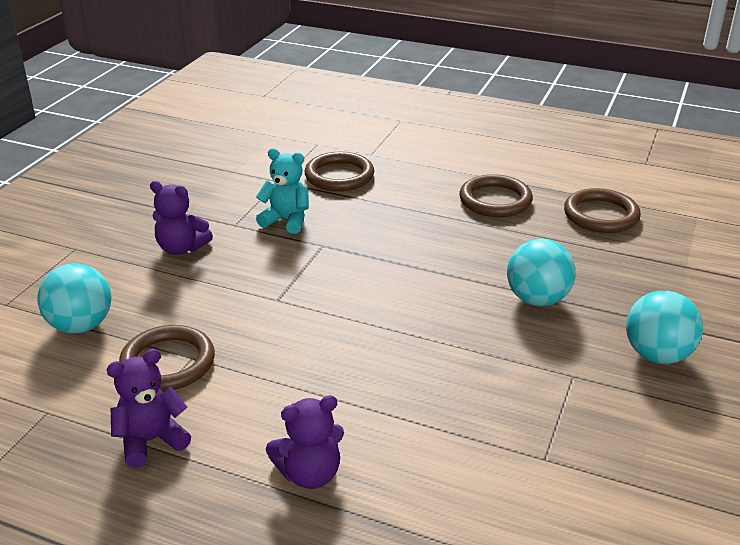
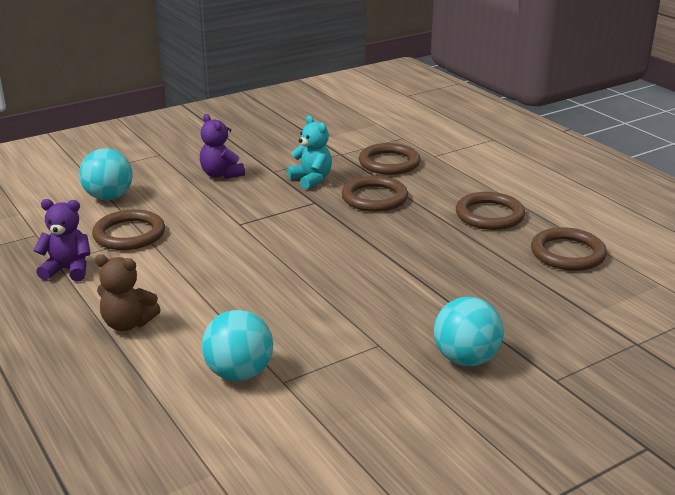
camera: 35 degrees right, 5 degrees down
(310, 474) = (128, 324): purple teddy bear -> brown teddy bear
(373, 219) = (374, 198): none -> brown ring
(537, 299) = (424, 289): turquoise ball -> turquoise ball (239, 373)

